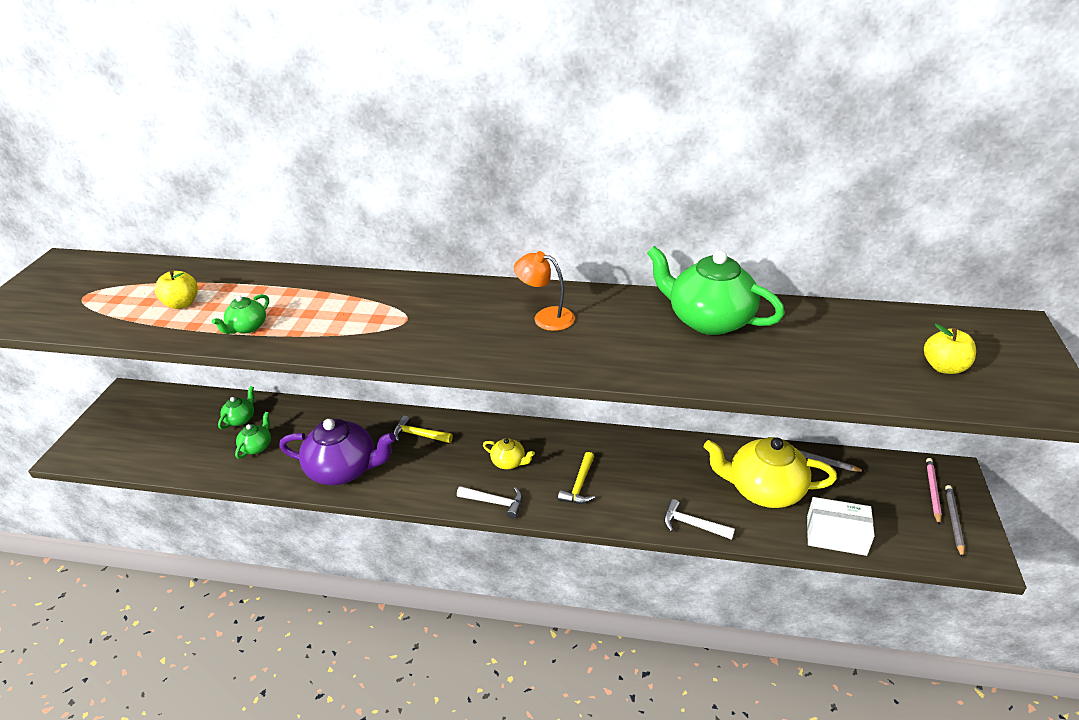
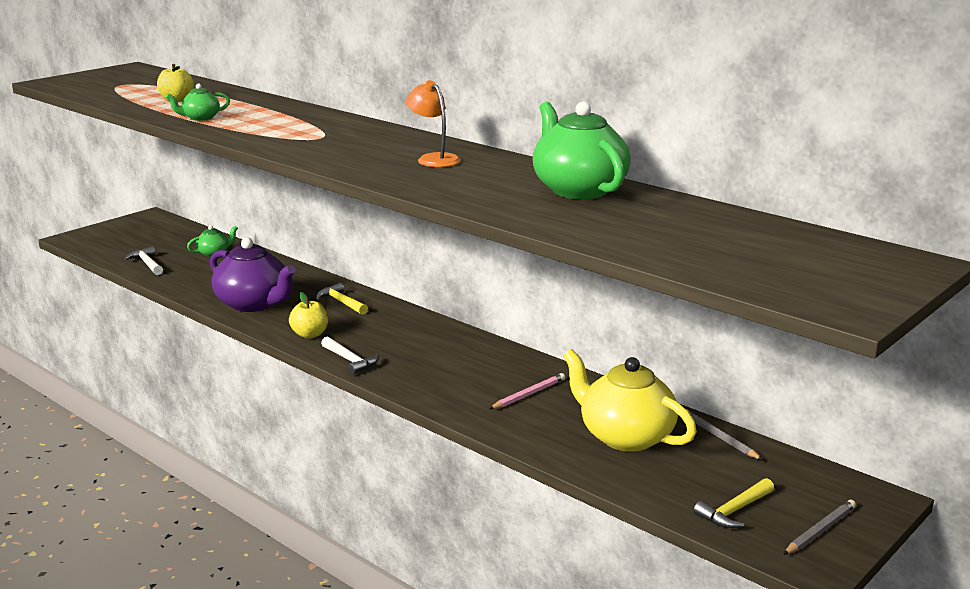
camera: 30 degrees right, 15 degrees down
(257, 446) = (205, 272): green teapot -> none
(509, 462) = (397, 341): yellow teapot -> none
(579, 485) = (441, 375): yellow hammer -> yellow hammer (734, 511)
(692, 525) = (514, 433): white hammer -> white hammer (147, 264)
(836, 535) = (658, 491): white box -> none
(932, 491) = (828, 502): pink pencil -> pink pencil (528, 394)
(944, 367) = (765, 263): yellow apple -> yellow apple (310, 334)

